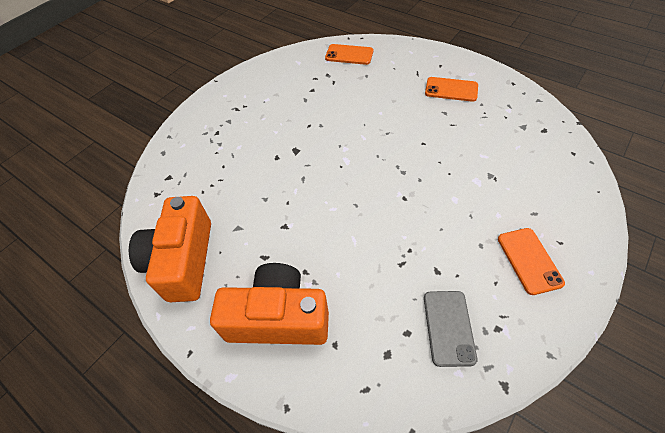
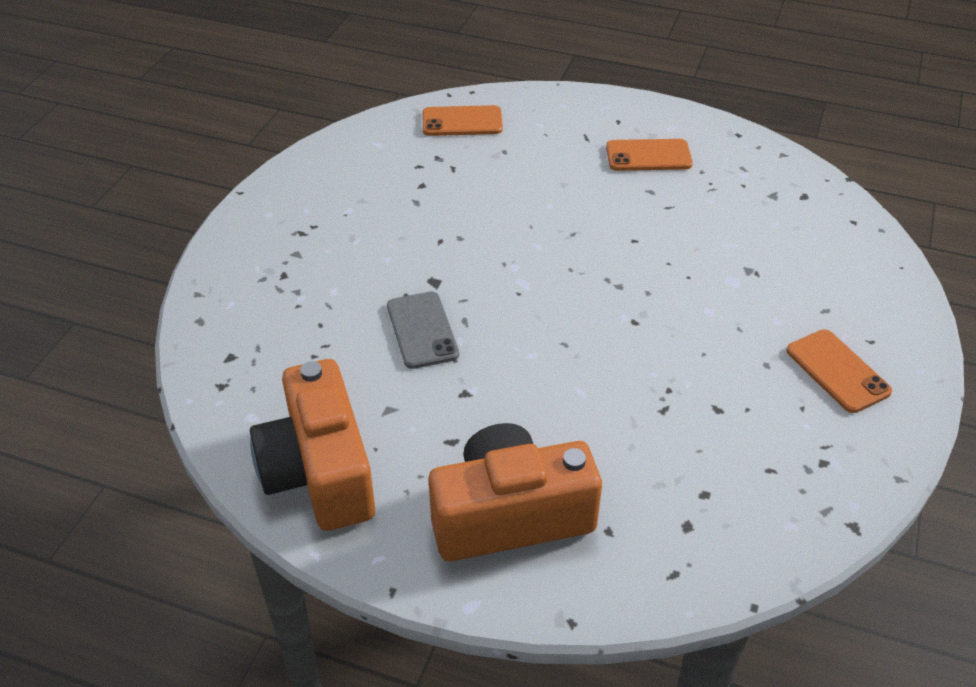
camera: 20 degrees left, 10 degrees down
(448, 327) = (758, 475): grey phone -> grey phone (422, 330)

